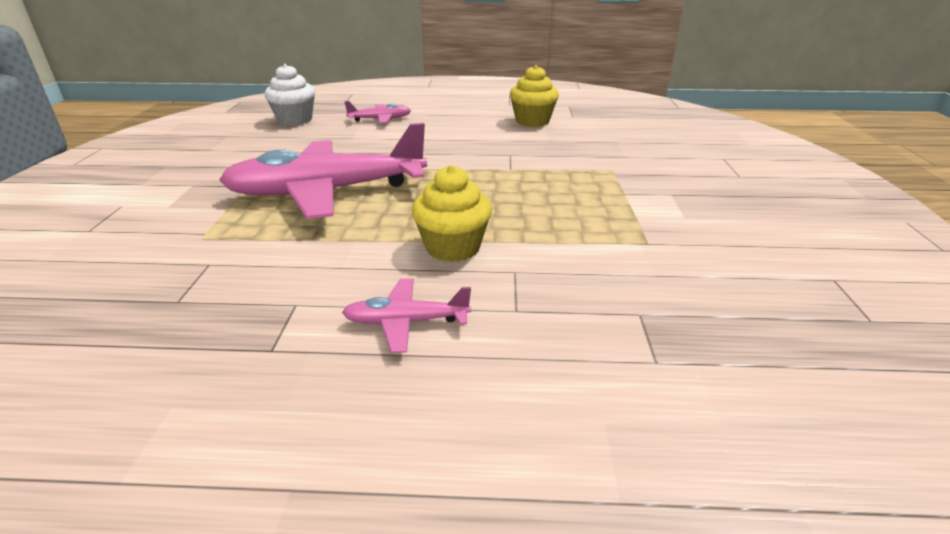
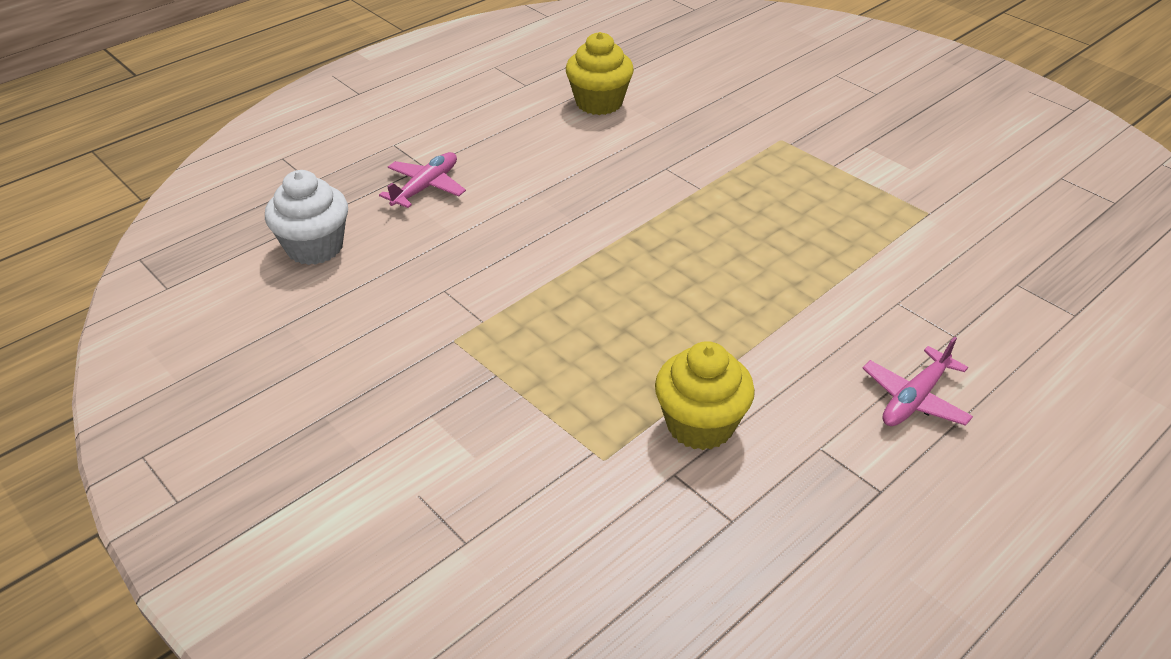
camera: 45 degrees left, 10 degrees up
(328, 192) = (598, 324): pink plane -> none
(453, 247) = (821, 311): yellow cupcake -> yellow cupcake (700, 424)

